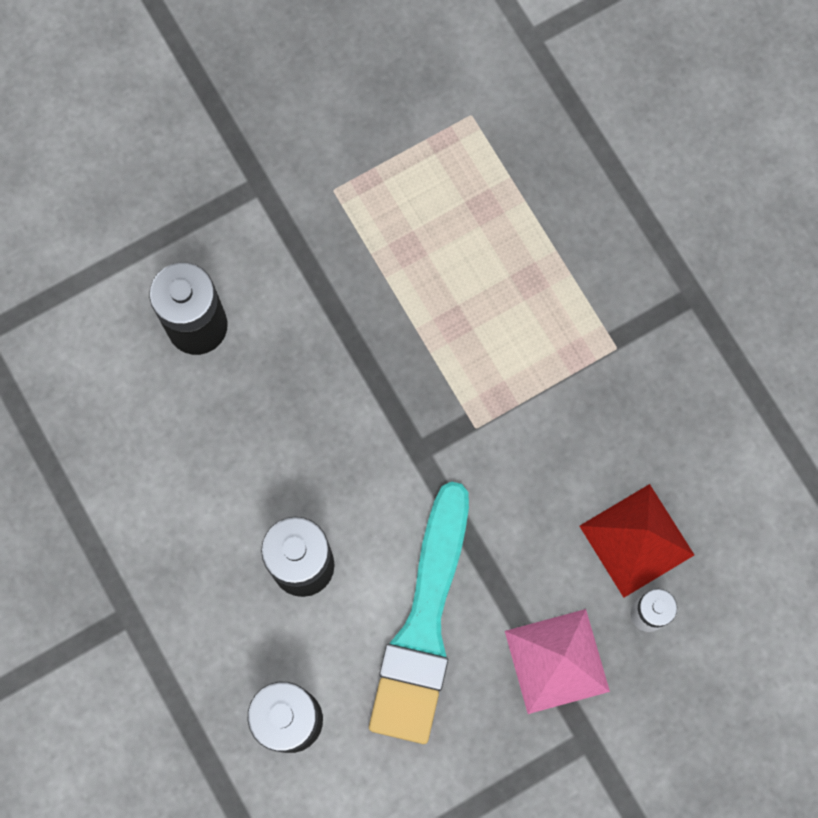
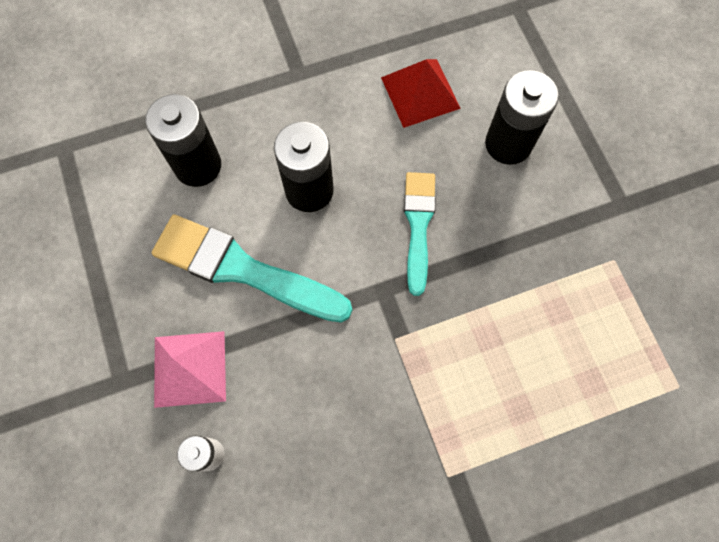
camera: 100 degrees right, 5 degrees down
(329, 421) = (418, 226): none -> turquoise brush
(637, 540) = (273, 458): red pyramid -> red pyramid (420, 93)

